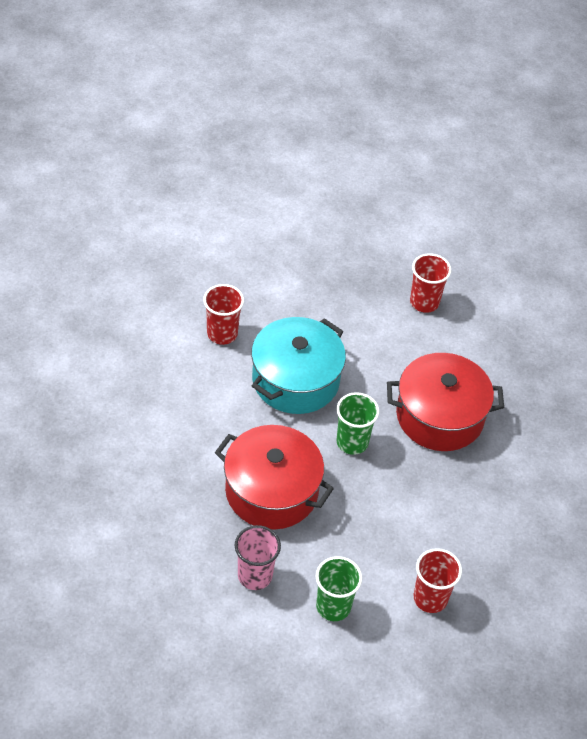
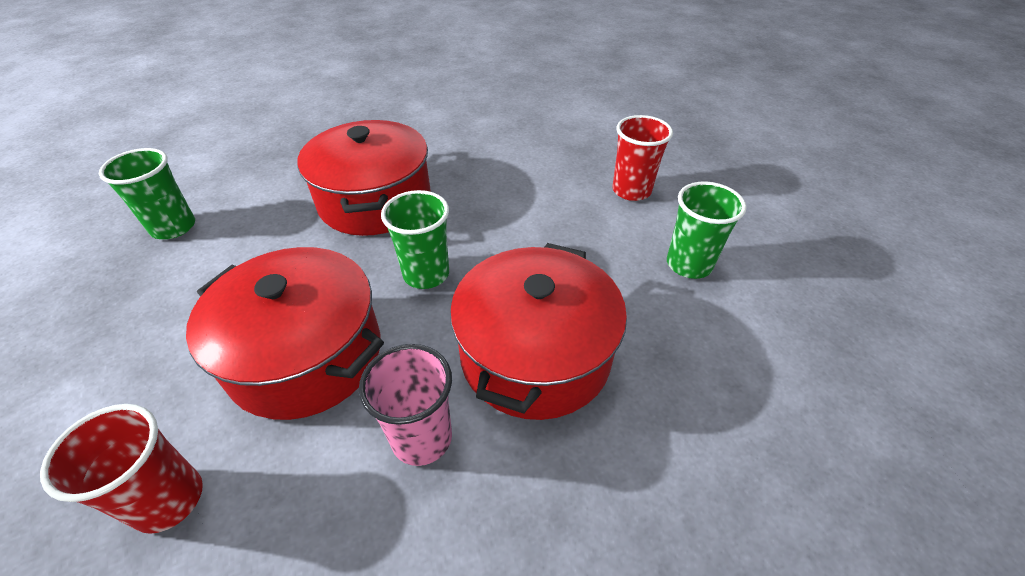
camera: 95 degrees left, 5 degrees down
(255, 576) = (691, 353): pink cup -> pink cup (422, 438)
(295, 380) = (306, 355): turquoise pot -> red pot
(424, 302) = (173, 227): red cup -> green cup

